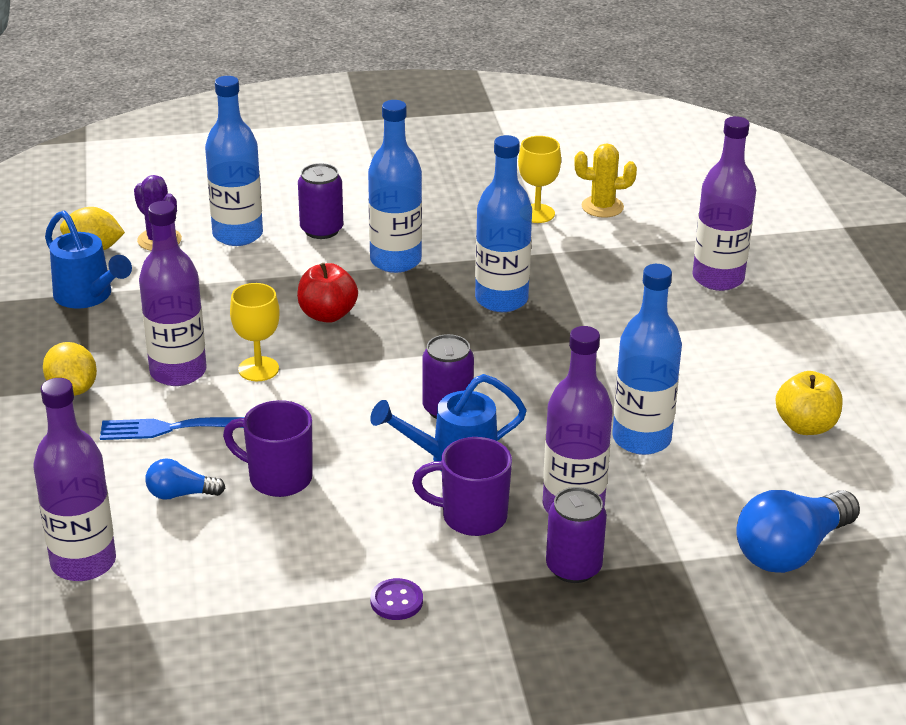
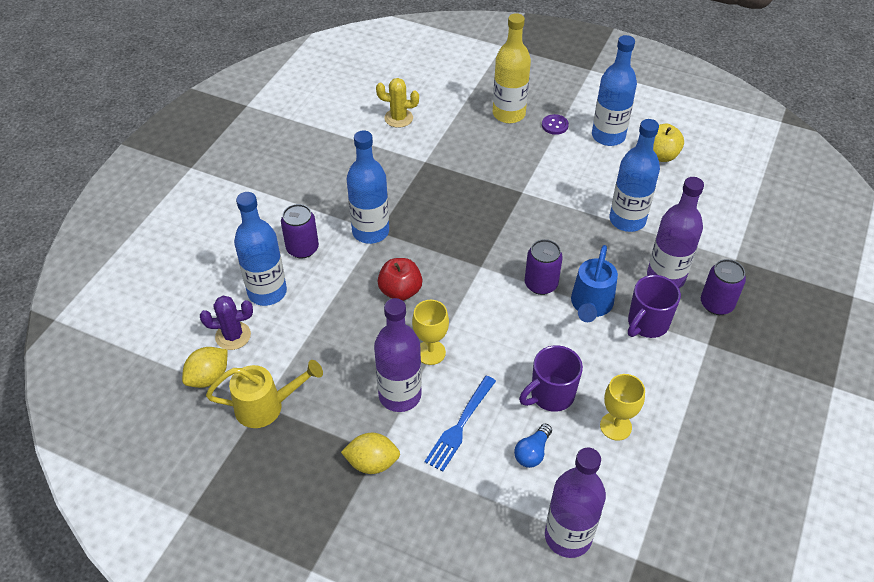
camera: 55 degrees left, 15 degrees up
(87, 296) = (266, 406): blue watering can -> yellow watering can
(396, 601) = (700, 393): purple button -> purple button (554, 125)
(501, 299) = (453, 207): blue bottle -> blue bottle (608, 136)
(537, 213) = (379, 147): yellow goblet -> yellow goblet (615, 426)
(602, 207) = (398, 118): yellow cactus -> yellow cactus turned 60 degrees clockwise
(718, 278) = (509, 114): purple bottle -> yellow bottle
(790, 550) = (753, 216): blue light bulb -> none

